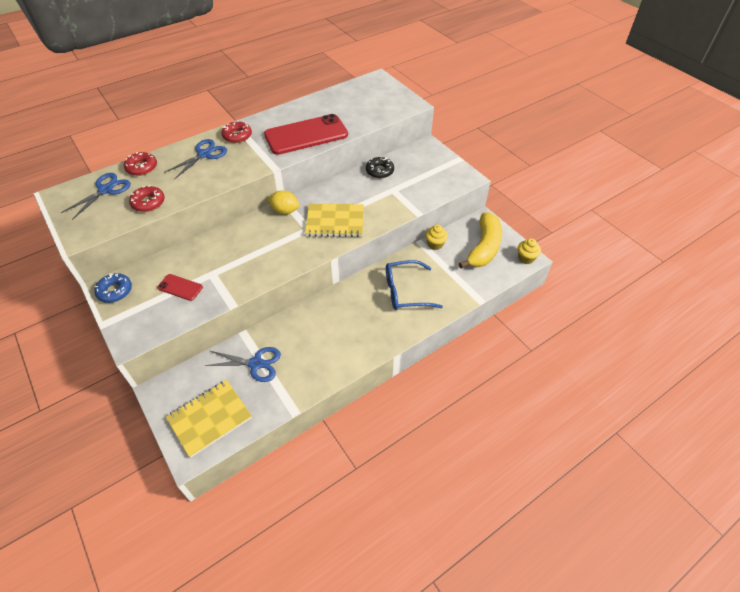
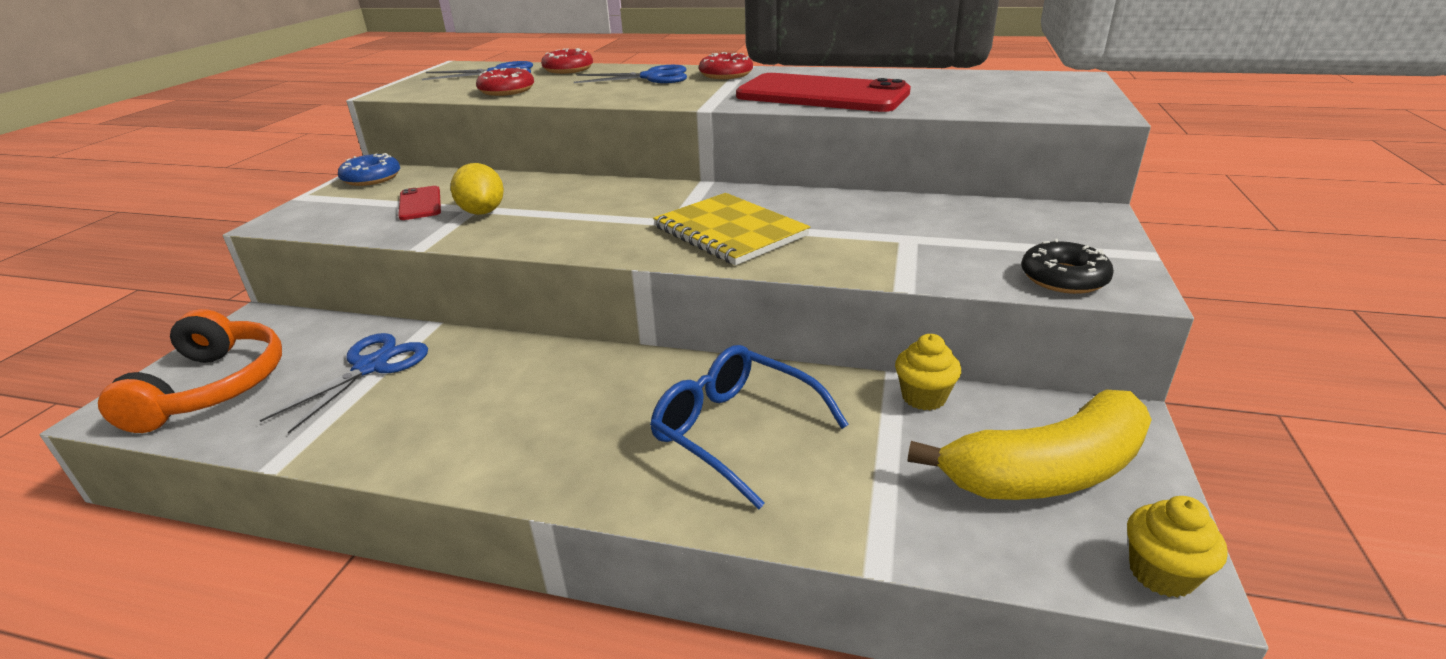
camera: 50 degrees right, 20 degrees down
(210, 418) = (213, 387): yellow notebook -> orange headphones
(256, 364) = (370, 367): blue scissors -> blue scissors turned 120 degrees counterclockwise
(285, 211) = (684, 192): yellow lemon -> yellow lemon (482, 212)
(379, 171) = (925, 209): black donut -> black donut (1063, 278)

